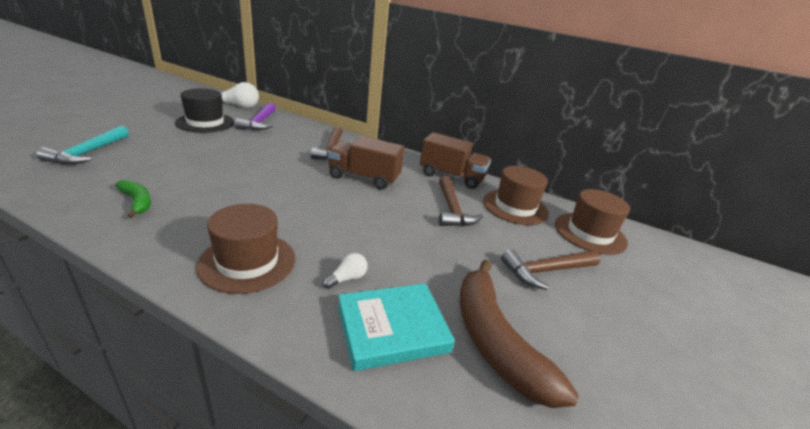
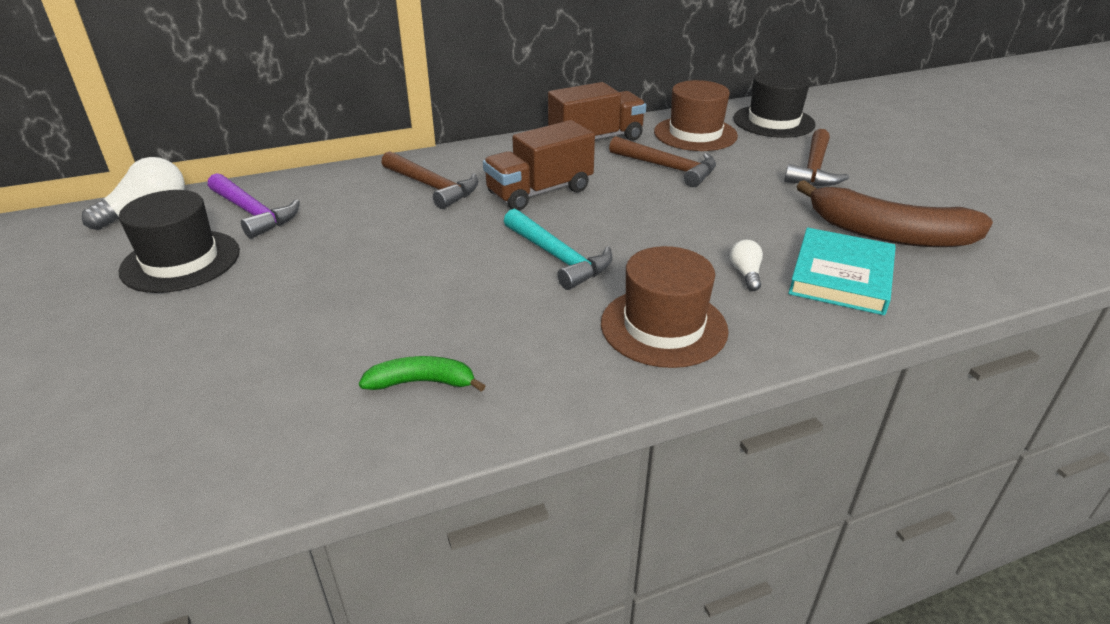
camera: 45 degrees left, 5 degrees up
(88, 153) = (159, 408): turquoise hammer -> turquoise hammer (558, 257)
(590, 233) = (773, 121): brown hat -> black hat

